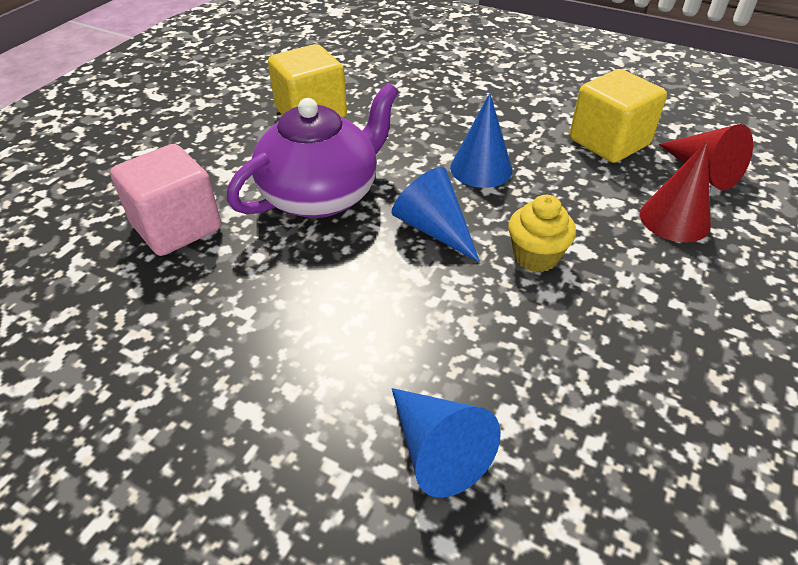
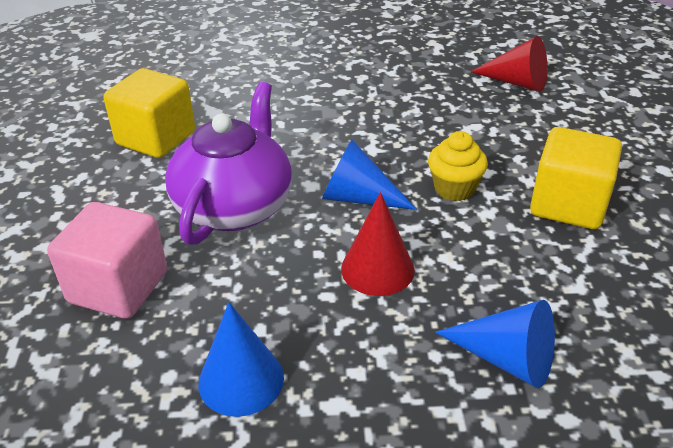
camera: 30 degrees left, 5 degrees down
(481, 168) = (353, 135): blue cone -> blue cone (241, 380)
(609, 142) = (433, 82): yellow cube -> yellow cube (568, 205)
(674, 219) = (526, 124): red cone -> red cone (377, 269)

